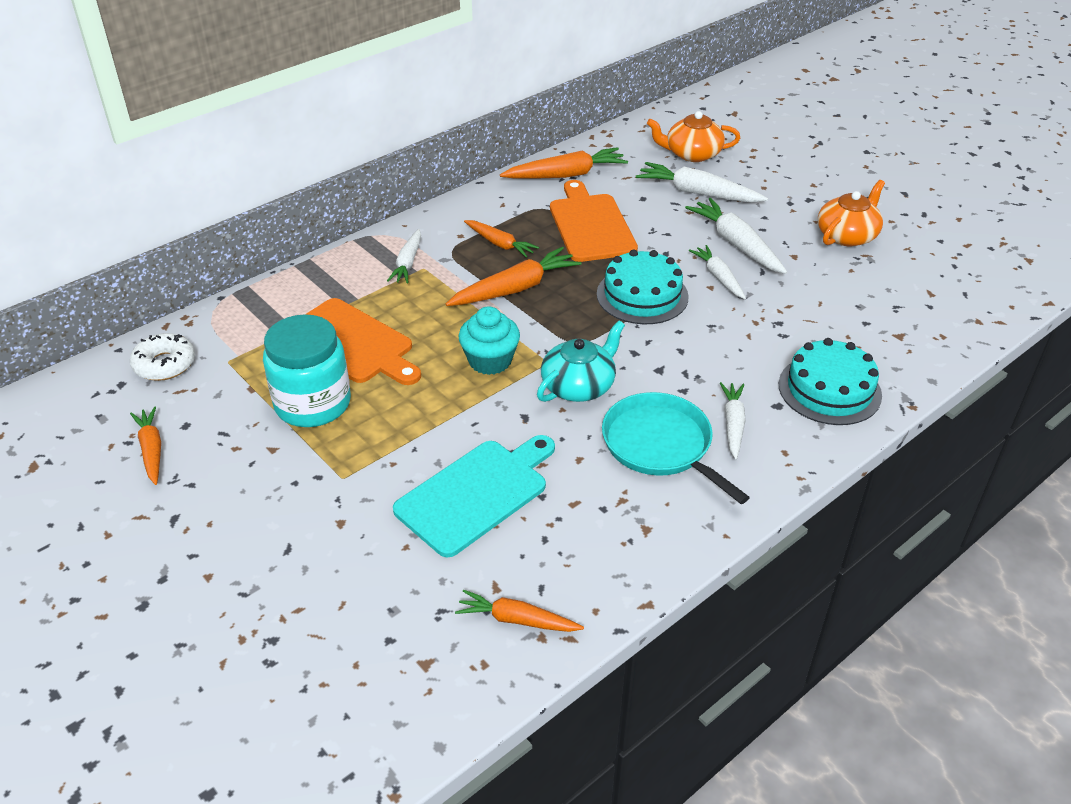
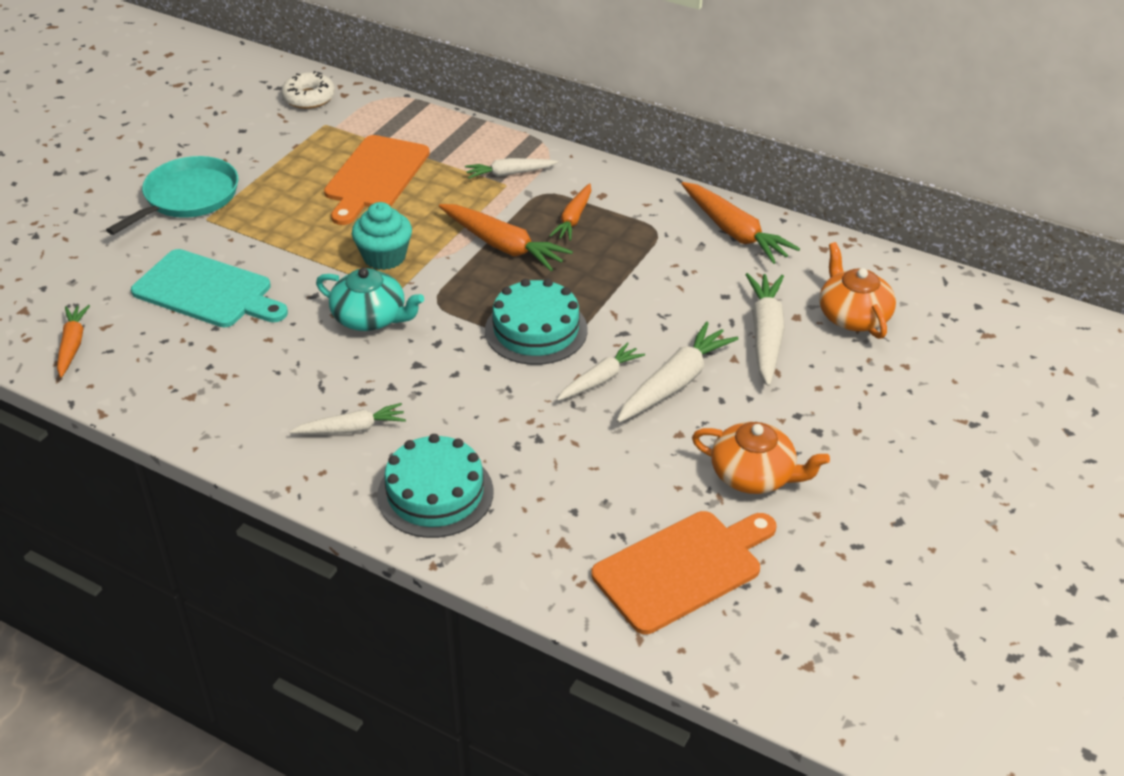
camera: 70 degrees right, 0 degrees up
(151, 450) = (209, 125): orange carrot -> none
(313, 404) = (288, 180): turquoise jar -> none
(591, 225) = (645, 270): orange cutting board -> orange cutting board (683, 568)
(660, 445) = (303, 385): turquoise pan -> turquoise pan (188, 197)

